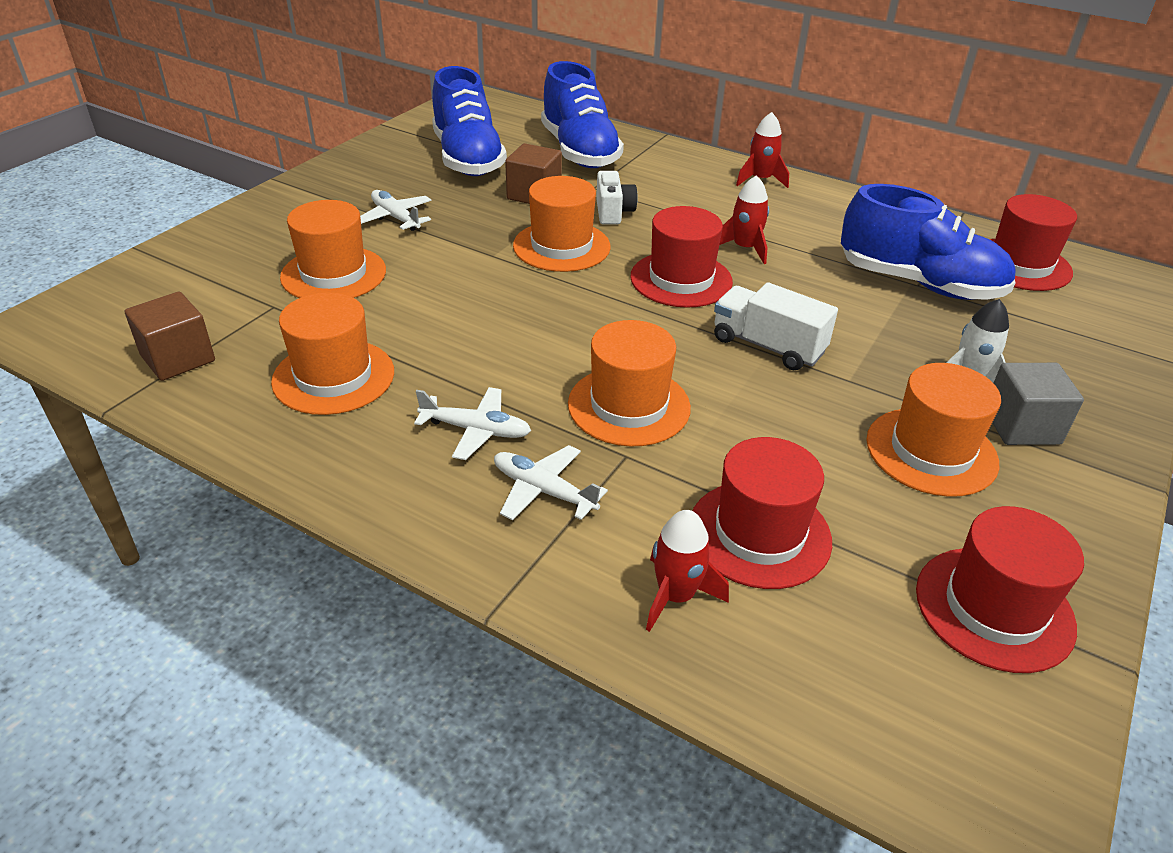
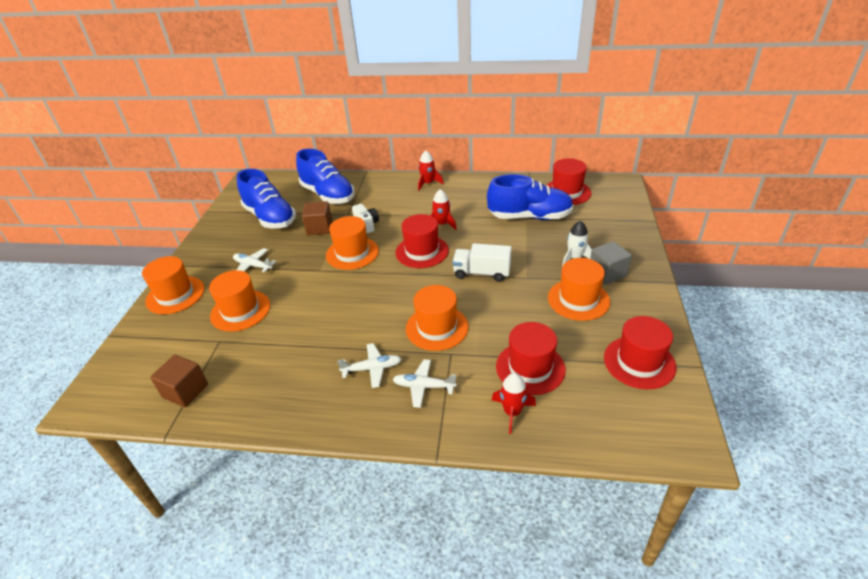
camera: 20 degrees left, 0 degrees up
(333, 376) = (280, 368): orange hat -> orange hat (175, 295)

